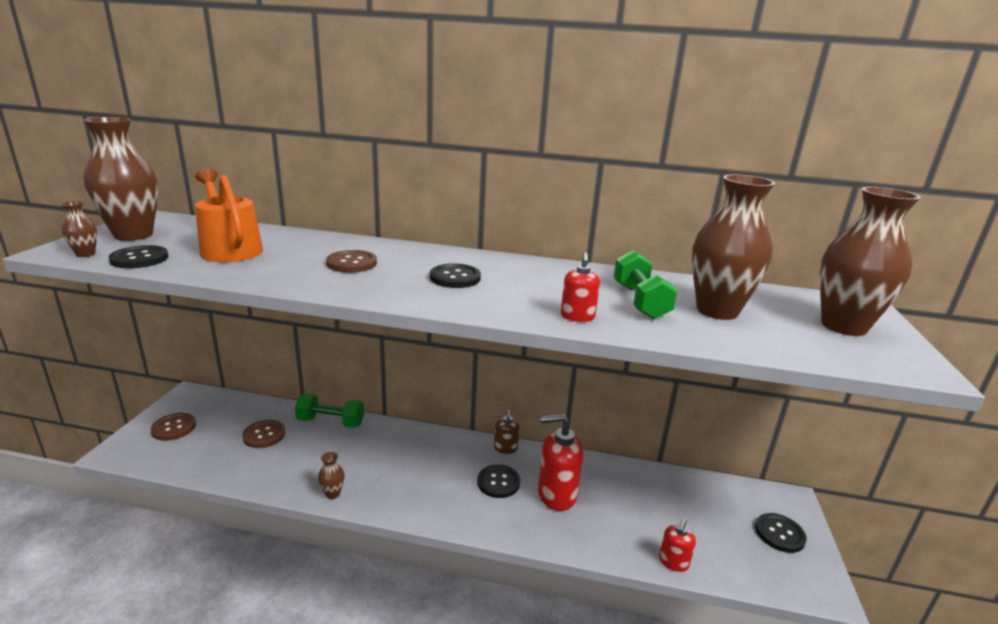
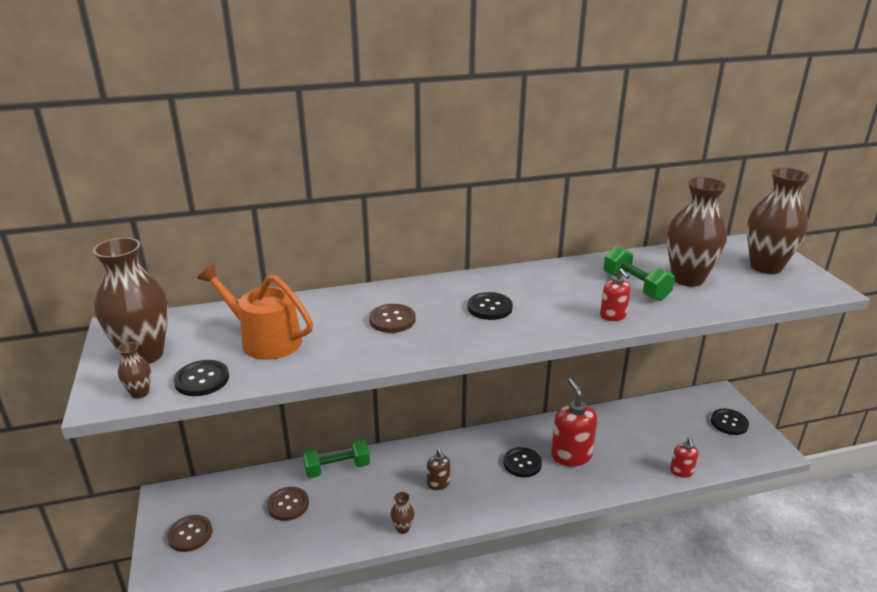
camera: 25 degrees left, 5 degrees up
(505, 448) = (503, 433): brown soap dispenser -> brown soap dispenser (438, 483)
(556, 494) = (571, 455): red soap dispenser -> red soap dispenser turned 105 degrees clockwise

